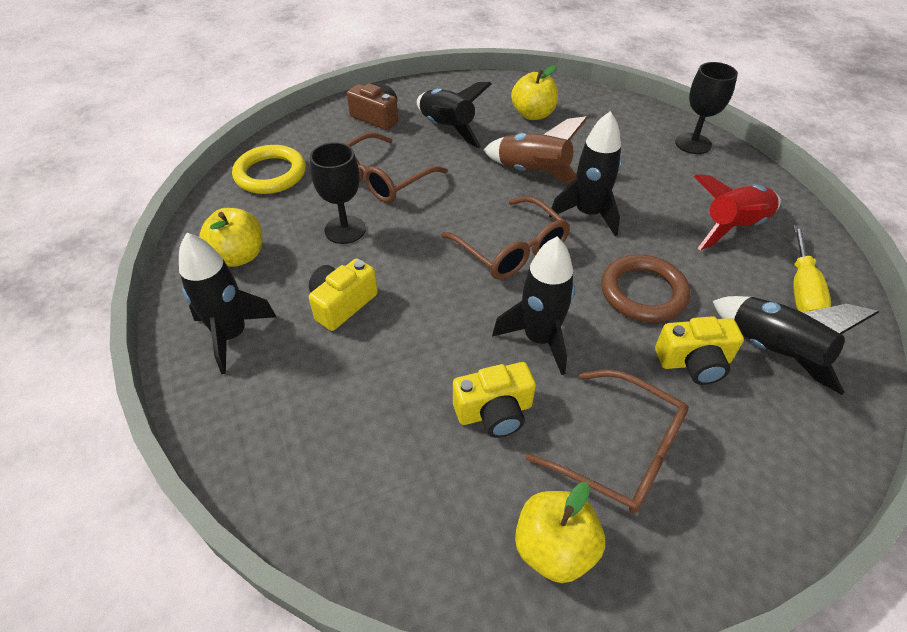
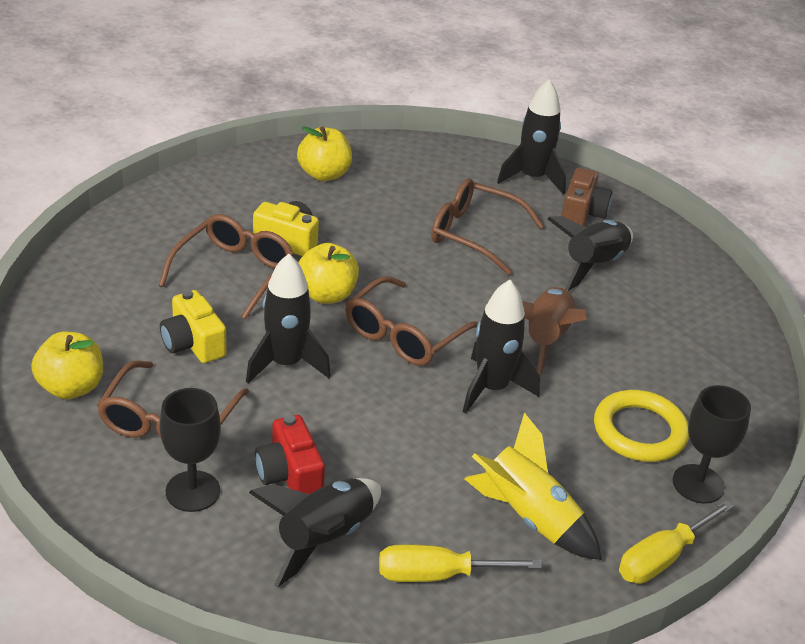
camera: 70 degrees right, 10 degrees down
(232, 335) = (233, 192): black rocket -> black rocket (532, 178)
(270, 174) = (444, 165): yellow ring -> yellow ring (639, 431)
(345, 230) = (385, 224): black goblet -> black goblet (193, 491)
(381, 357) = (234, 272): none -> brown glasses
(533, 114) = (669, 330): yellow apple -> yellow apple (327, 295)
(643, 292) = (378, 435): brown ring -> none
(694, 362) = (289, 474): yellow camera -> red camera
(733, 227) = (529, 517): red rocket -> yellow rocket
(765, 176) = (662, 558): none -> yellow screwdriver

